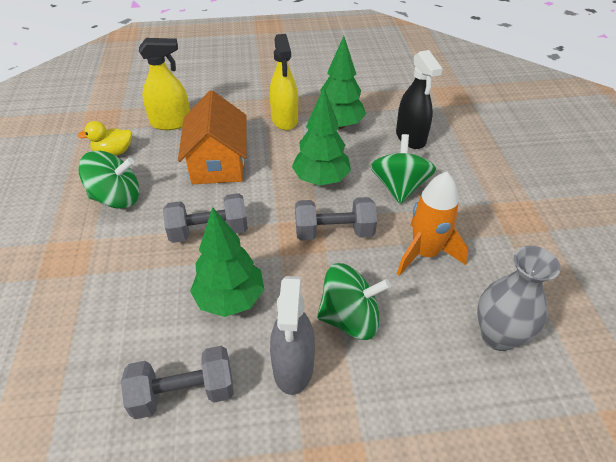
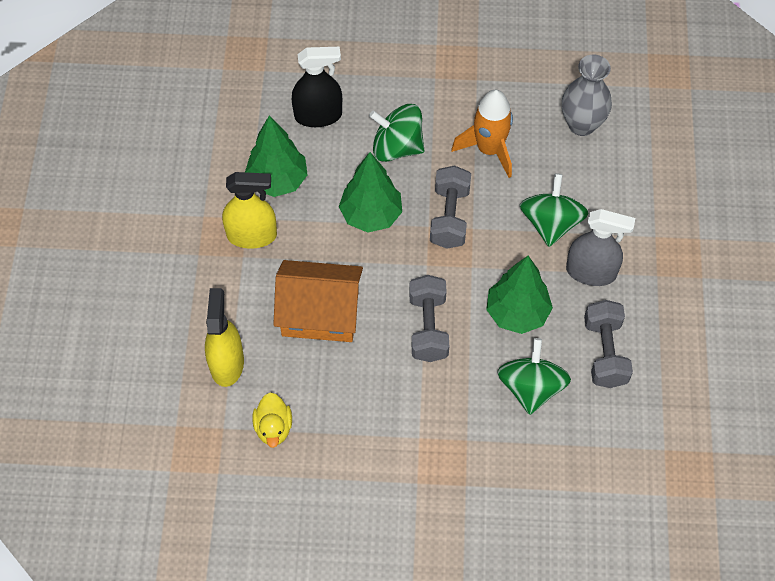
camera: 80 degrees left, 15 degrees up
(117, 198) = (360, 418): green spinning top -> green spinning top (531, 387)

